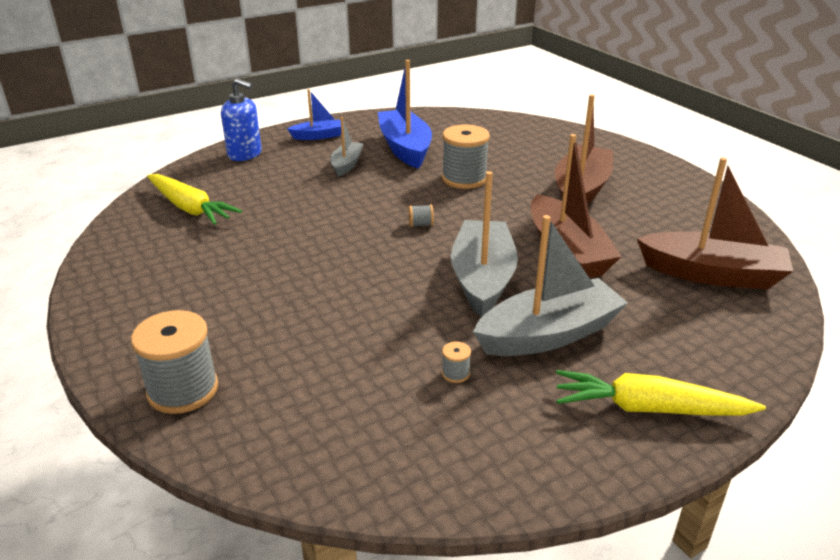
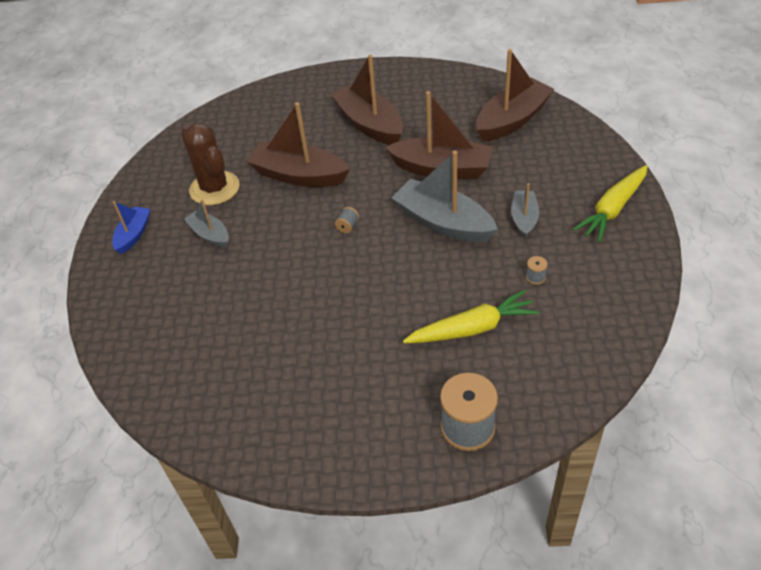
camera: 55 degrees left, 15 degrees up
(190, 208) = (195, 365): yellow carrot -> yellow carrot (472, 328)
(245, 154) = (120, 298): blue soap dispenser -> none
(405, 148) = (214, 188): blue boat -> brown cactus
(464, 179) = (299, 175): grey spool -> brown boat
(549, 334) = (524, 218): grey boat -> grey boat, size x0.55

